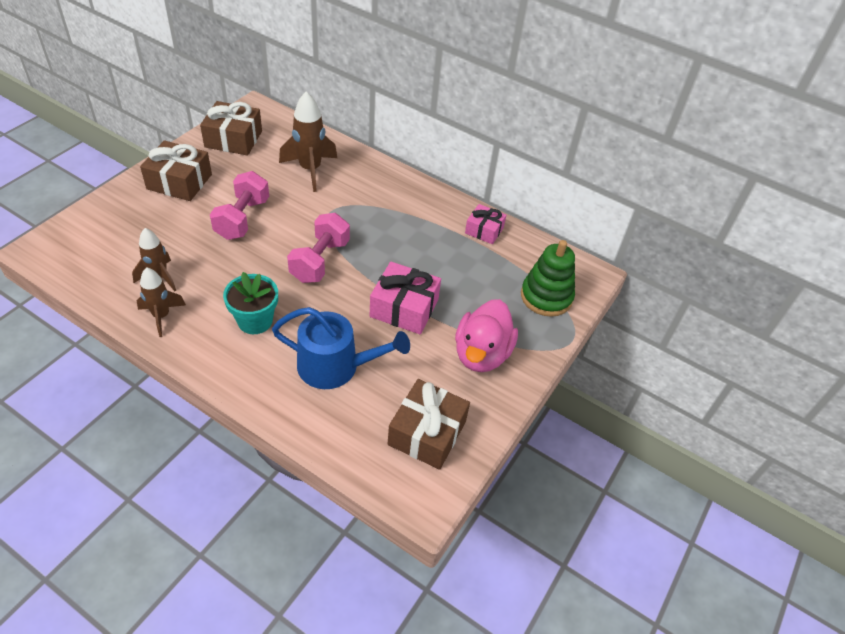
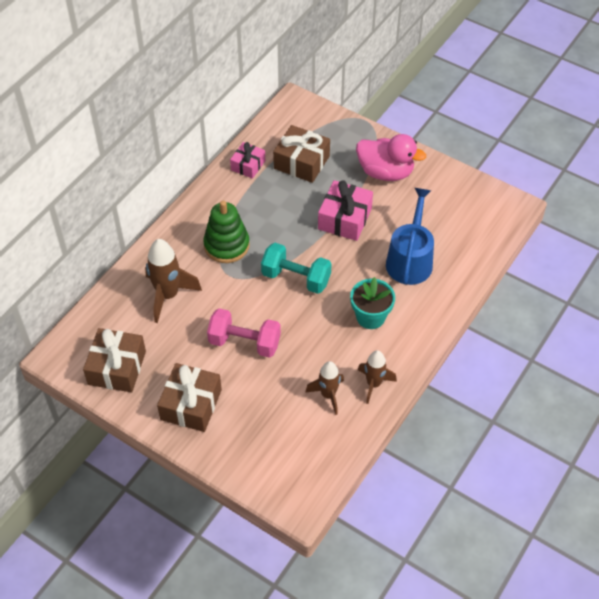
camera: 85 degrees left, 5 degrees up
(320, 261) = (296, 278): pink dumbbell -> turquoise dumbbell
(427, 433) = (461, 204): brown gift -> brown gift (301, 162)
(546, 297) = (322, 131): green stacking toy -> green stacking toy (226, 245)

